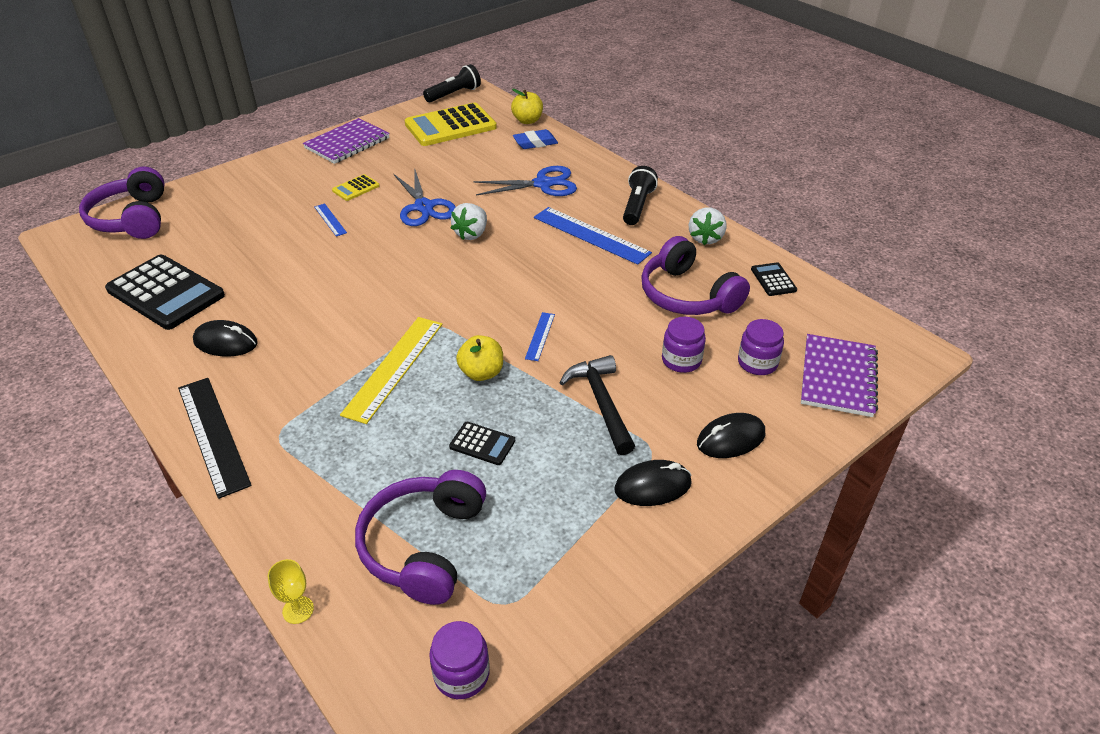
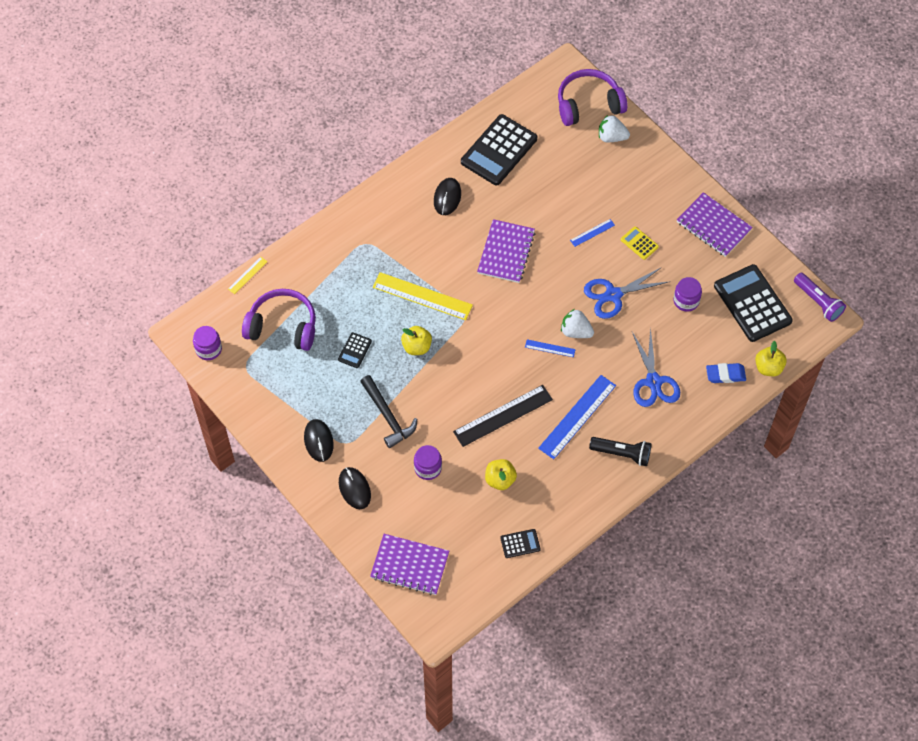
camera: 90 degrees right, 20 degrees up
(213, 435) = (366, 210): black ruler -> black ruler (503, 415)
(298, 610) = (247, 275): yellow goblet -> yellow ruler
(339, 288) = (506, 252): none -> purple notebook
(450, 126) = (752, 303): yellow calculator -> black calculator
(454, 94) = (818, 302): black flashlight -> purple flashlight
(535, 143) = (725, 375): blue eraser -> blue eraser turned 75 degrees counterclockwise
(540, 336) = (453, 381): blue ruler -> blue ruler (550, 348)
(601, 403) = (388, 416): black hammer -> black hammer turned 75 degrees clockwise
(687, 295) = (500, 480): purple headphones -> yellow apple
(705, 238) = (575, 501): white strawberry -> white strawberry (611, 137)
(757, 363) = (425, 516): purple jar -> purple jar (686, 301)

